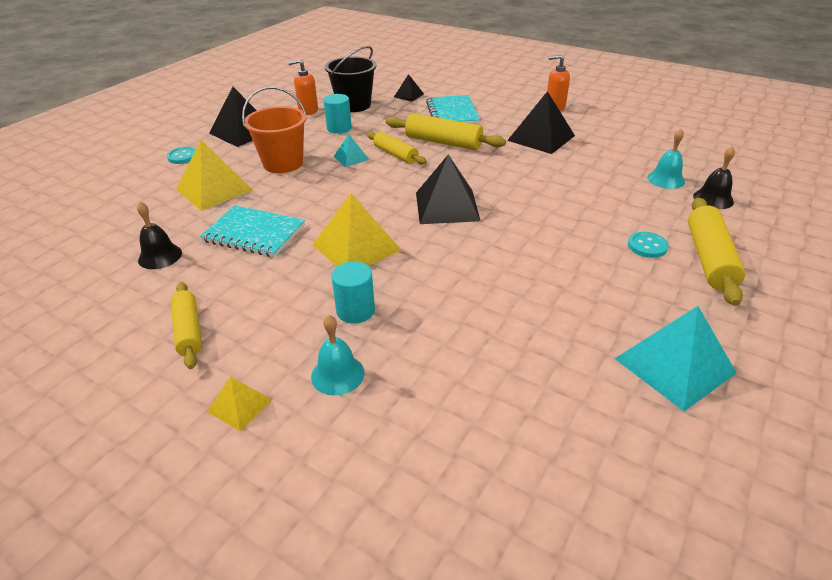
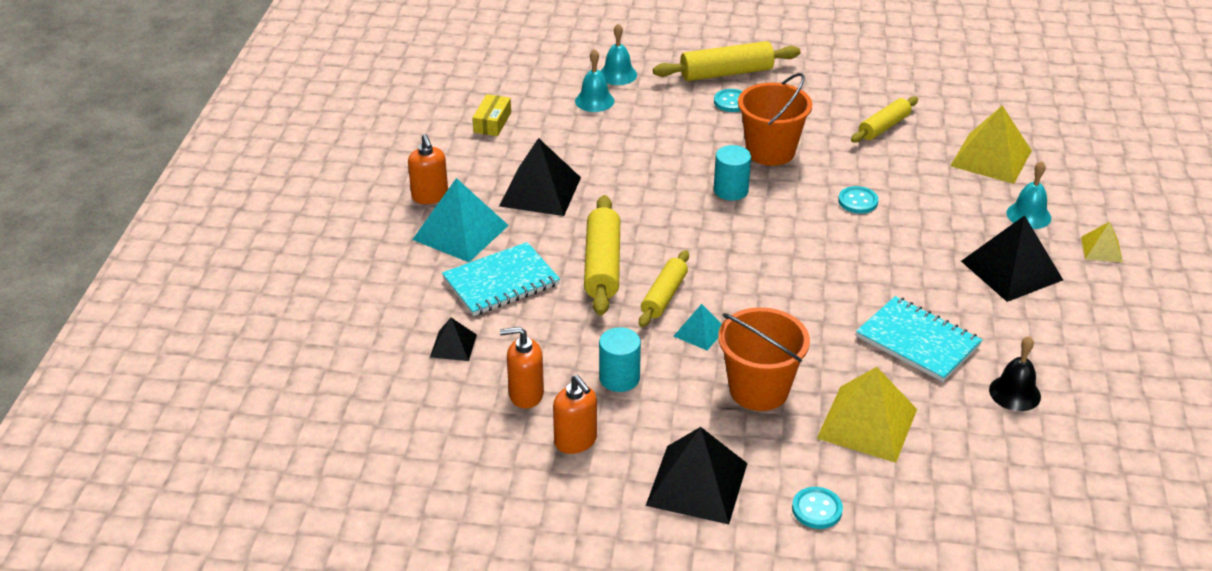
camera: 115 degrees left, 0 degrees up
(189, 331) = (1073, 313): yellow rolling pin -> yellow rolling pin (884, 127)
(254, 233) = (918, 341): turquoise notebook -> turquoise notebook turned 45 degrees counterclockwise
(354, 105) = (525, 394): black bucket -> orange soap dispenser
(355, 310) = (958, 230): turquoise cylinder -> turquoise cylinder (731, 190)
(356, 247) = (875, 260): yellow pyramid -> yellow pyramid (991, 158)
(441, 266) = (858, 201): none -> turquoise button
(447, 206) = (754, 224): black pyramid -> black pyramid (1011, 270)
(548, 243) = (770, 151): none -> orange bucket
(642, 136) = (492, 122): none -> yellow box
(674, 365) = (874, 81): turquoise pyramid -> turquoise pyramid (461, 232)
(713, 199) = (618, 74): black bell -> turquoise bell

